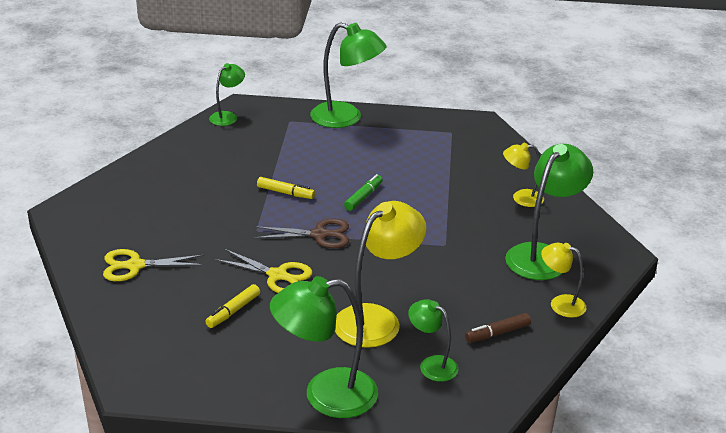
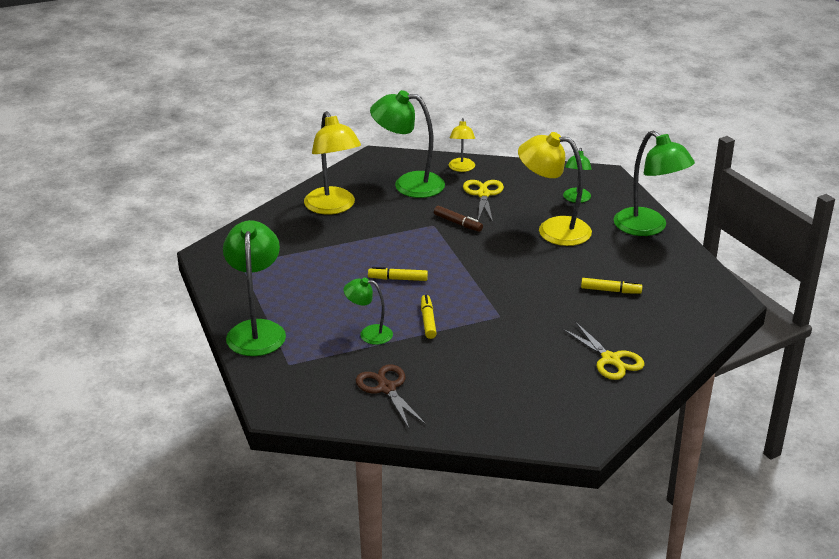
camera: 115 degrees left, 0 degrees up
(227, 116) = (310, 409): green lamp -> green lamp (369, 334)
(277, 275) = (548, 286): yellow scissors -> yellow scissors (483, 194)
(319, 235) = (475, 284): brown scissors -> brown scissors (387, 388)
(363, 197) = (398, 279): green marker -> yellow marker
(497, 333) = (518, 184): brown marker -> brown marker (458, 223)
(521, 198) = (333, 207): yellow lamp -> yellow lamp, size x1.82

